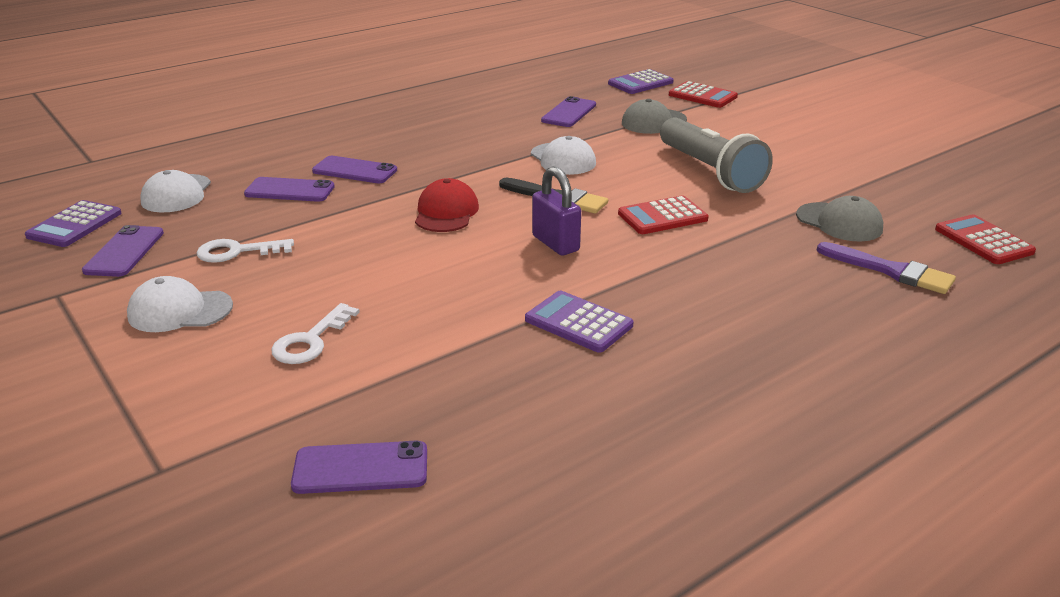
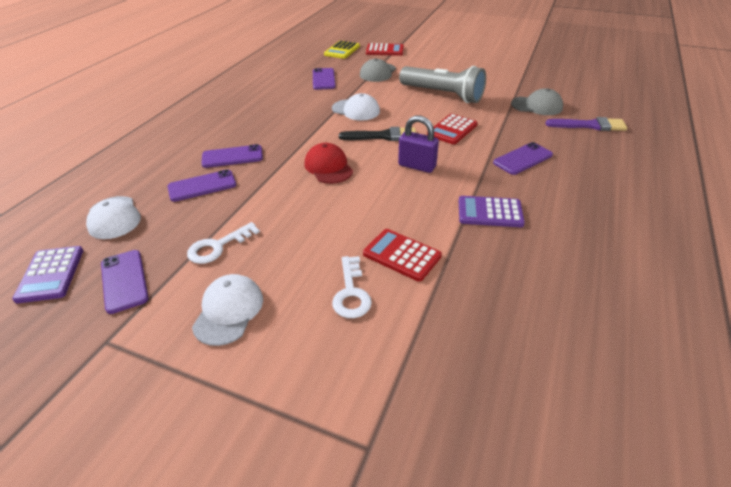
camera: 30 degrees left, 10 degrees up
(180, 311) = (228, 311): white cap -> white cap turned 135 degrees clockwise
(361, 468) = (493, 370): purple phone -> purple phone (522, 159)
(640, 83) = (342, 50): purple calculator -> yellow calculator
(983, 241) = (605, 96): red calculator -> red calculator (401, 255)

